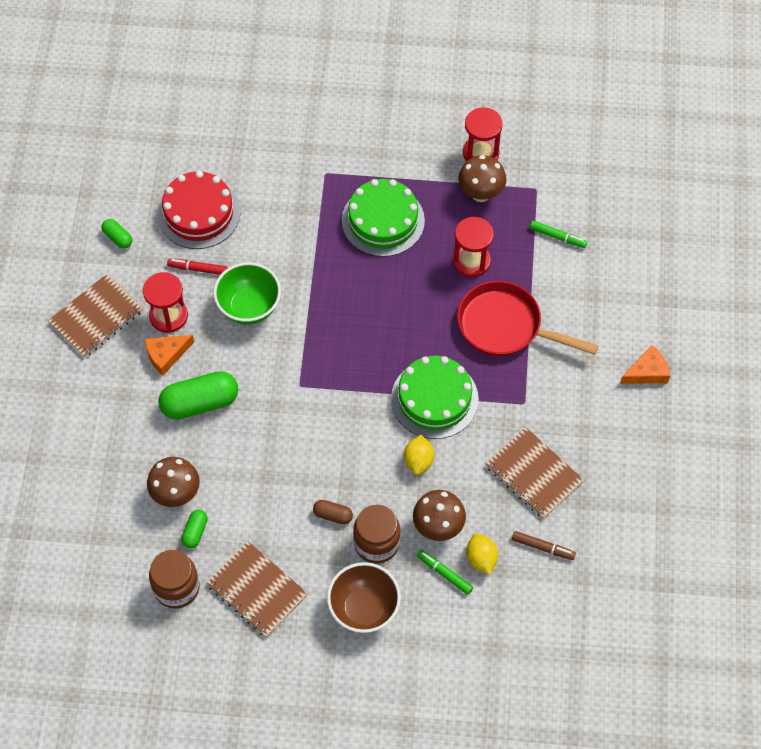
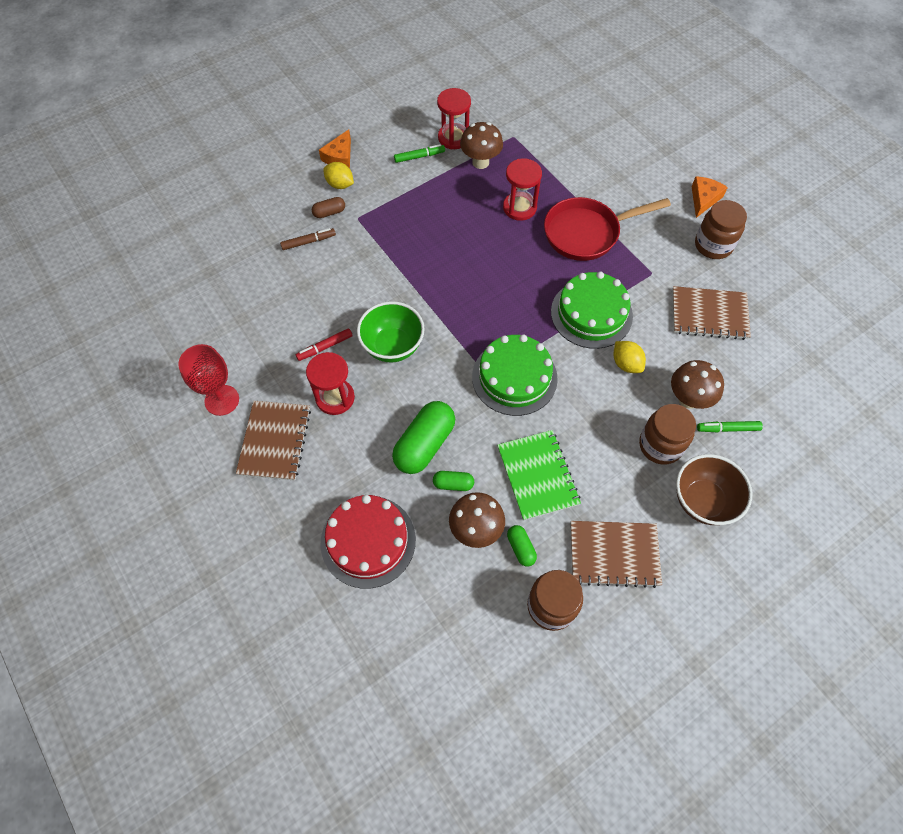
camera: 40 degrees left, 0 degrees up
(87, 256) = (222, 400): none -> red goblet
(118, 238) = (236, 369): green capsule -> green capsule (453, 484)
(166, 355) = (362, 428): orange cheese -> orange cheese (339, 156)
(199, 213) = (286, 307): red cake -> red cake (368, 541)
(259, 491) = (537, 475): none -> green notebook
(333, 515) = (609, 450): brown capsule -> brown capsule (329, 213)
(383, 220) = (431, 222): green cake -> green cake (514, 377)
(481, 559) = (739, 398): yellow lemon -> yellow lemon (340, 184)
(543, 547) = (768, 358): brown marker -> brown marker (308, 242)
(557, 237) = (559, 156): green marker -> green marker (419, 156)
(606, 419) = (713, 245): none -> brown jar

